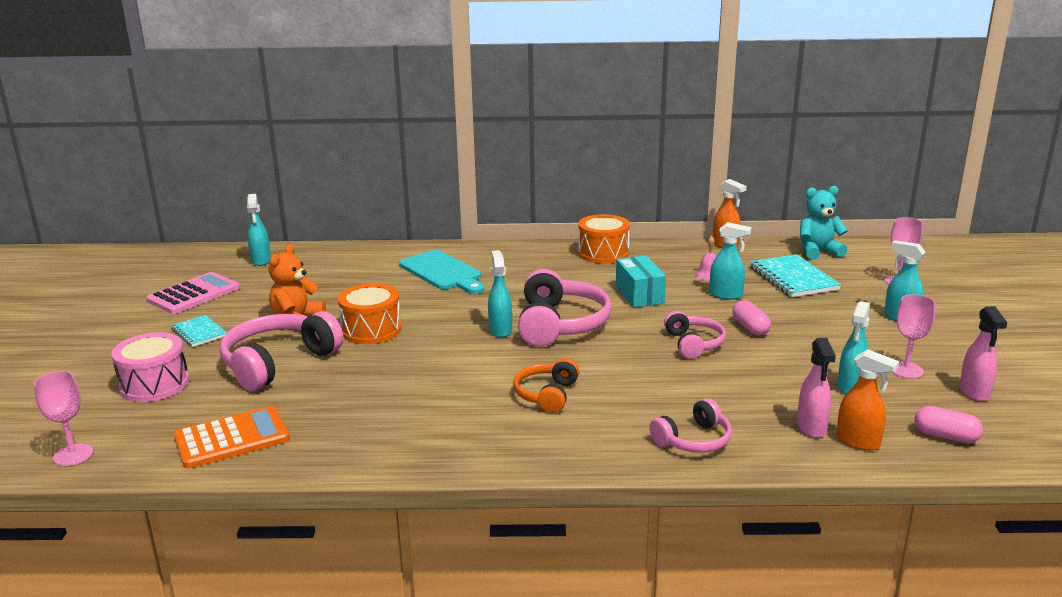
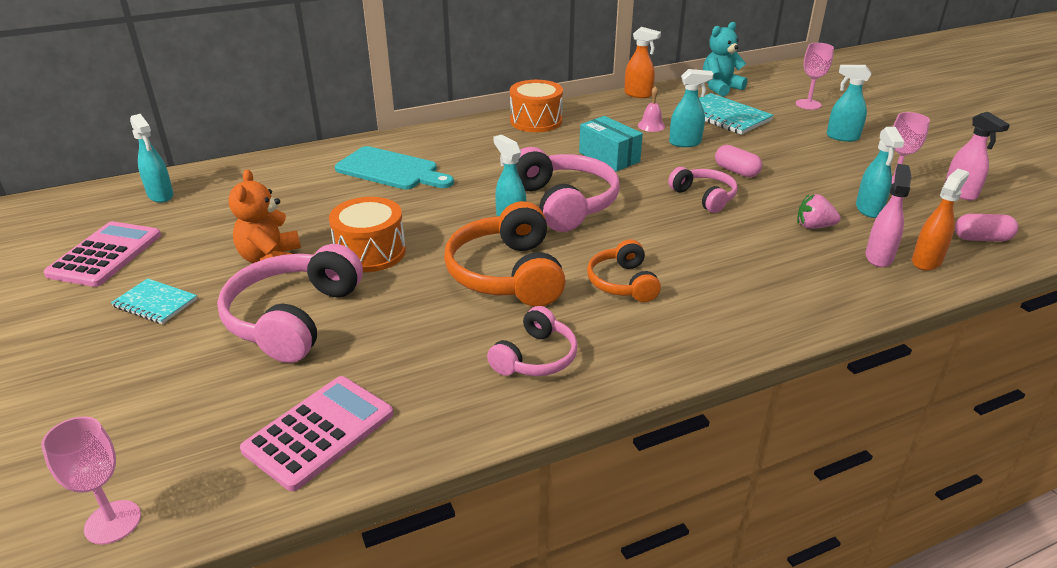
camera: 25 degrees left, 10 degrees up
(154, 384) = (151, 387): pink drum -> none
(232, 438) = (319, 432): orange calculator -> pink calculator
(460, 367) = (508, 274): none -> orange headphones
(693, 440) = (798, 296): pink headphones -> pink headphones (535, 357)
(775, 389) = (814, 226): none -> pink strawberry
(811, 427) = (878, 257): pink spray bottle -> pink spray bottle turned 135 degrees counterclockwise
(858, 442) = (926, 261): orange spray bottle -> orange spray bottle turned 60 degrees counterclockwise

